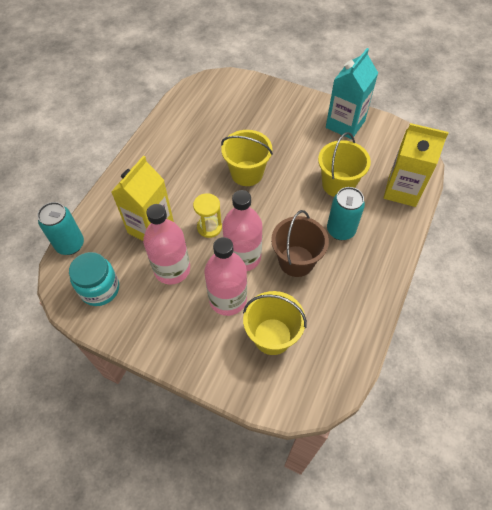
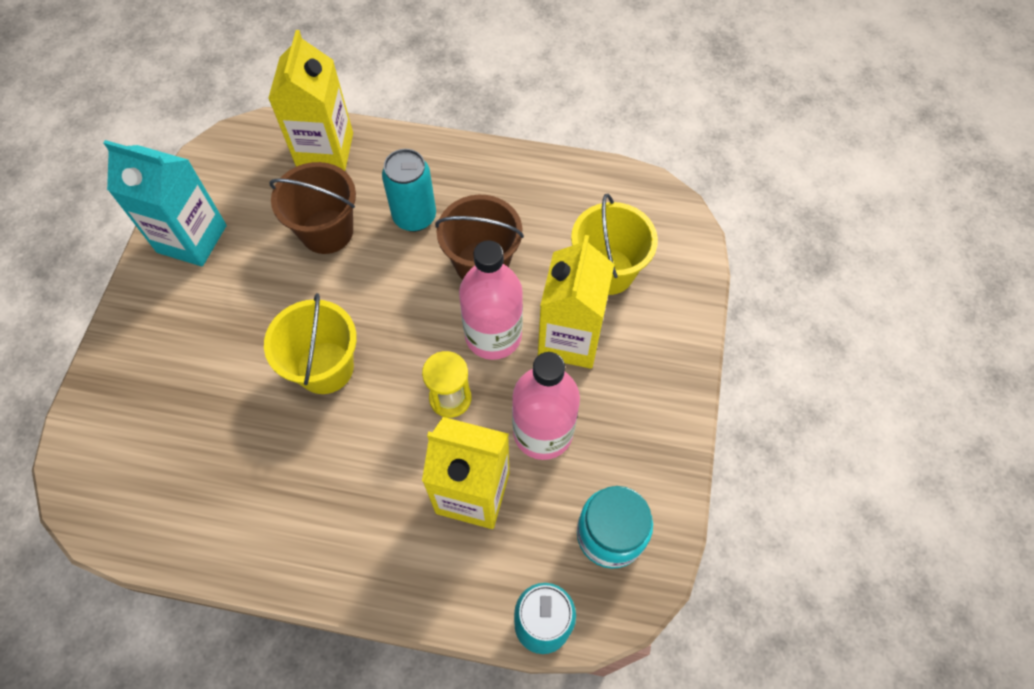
camera: 105 degrees left, 5 degrees up
(228, 299) = (570, 339): pink bottle -> yellow carton
(338, 184) = (327, 231): yellow bucket -> brown bucket

